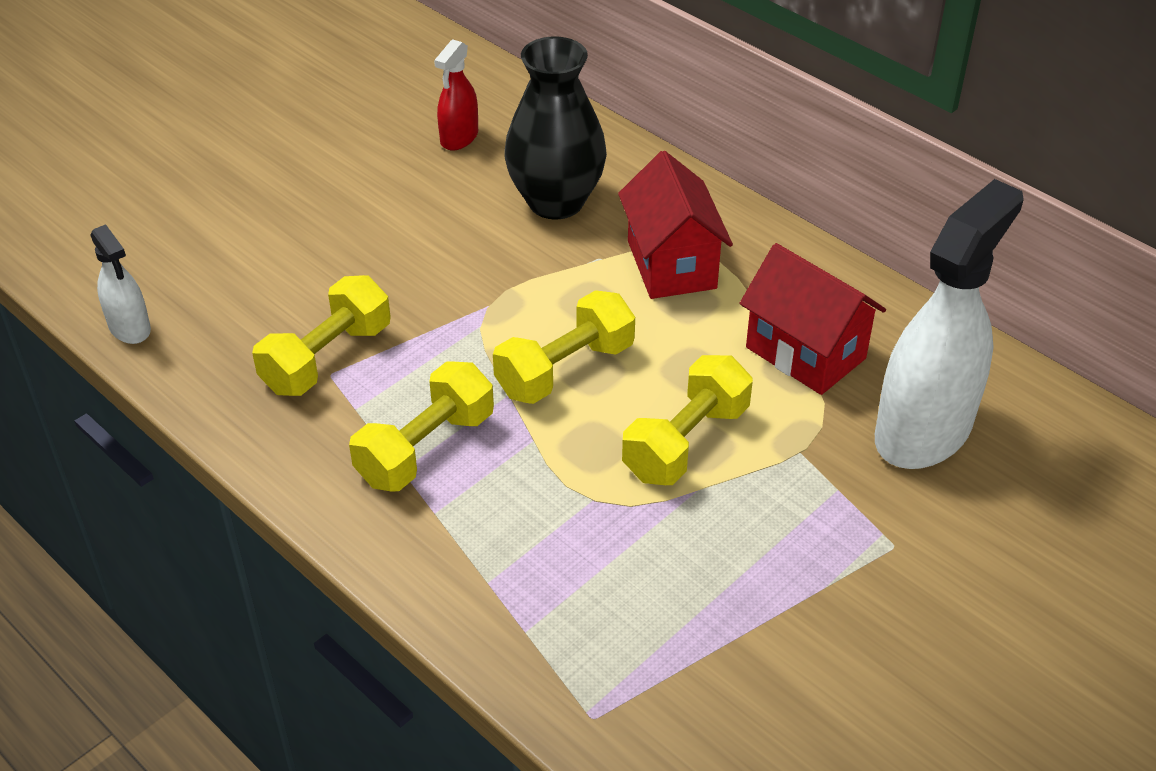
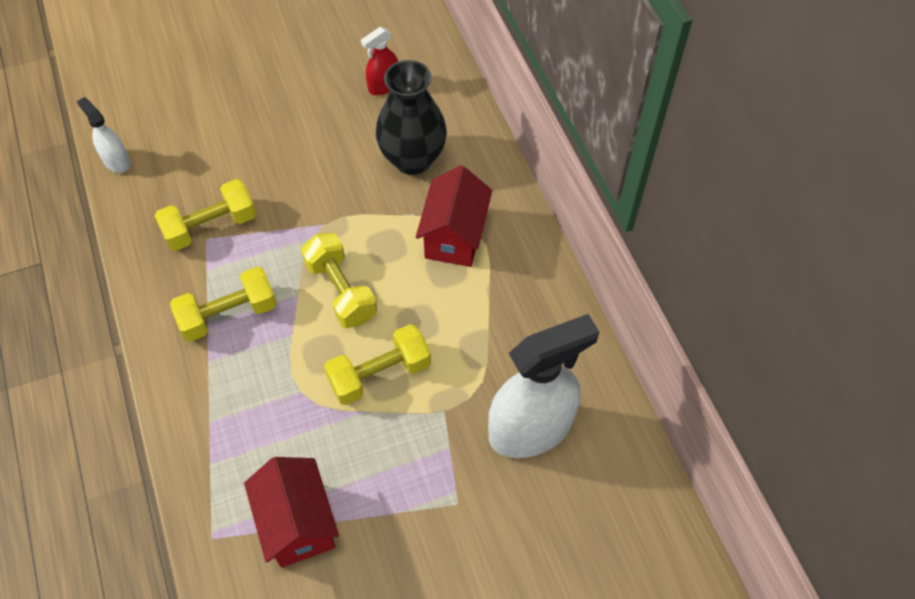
camera: 25 degrees right, 15 degrees up
(130, 328) = (116, 161): white spray bottle -> white spray bottle turned 150 degrees clockwise
(565, 369) = (341, 291): yellow dumbbell -> yellow dumbbell turned 75 degrees clockwise
(805, 353) = (495, 339): red house -> red house (298, 523)

